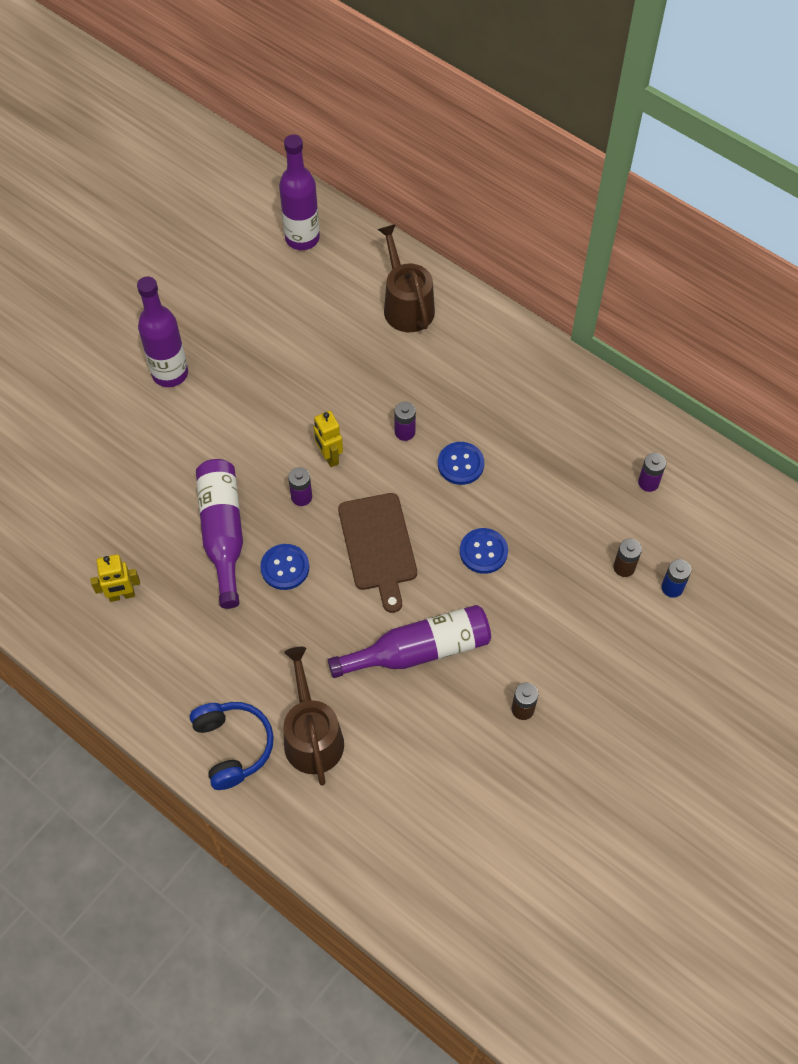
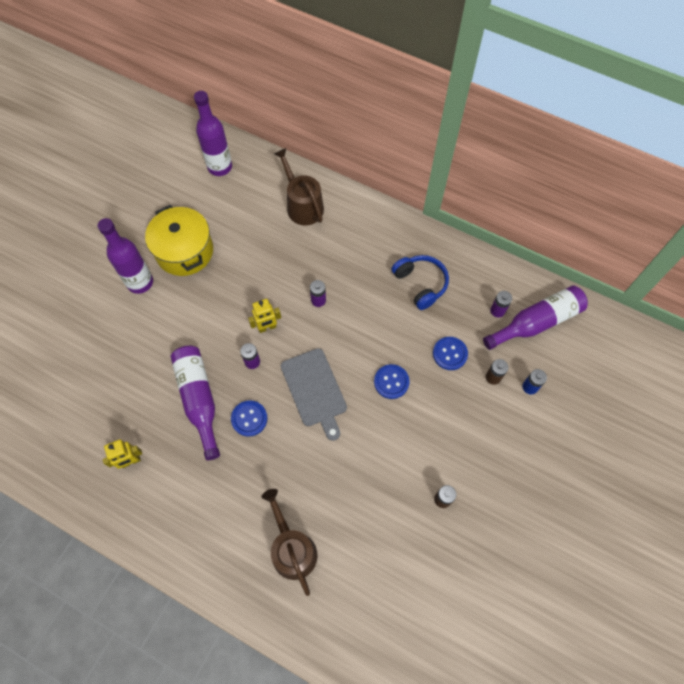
camera: 10 degrees left, 5 degrees up
(233, 746) = (234, 568): blue headphones -> blue headphones (420, 284)
(236, 342) = (184, 251): none -> yellow pot
(329, 456) = (267, 327): yellow robot -> yellow robot turned 75 degrees counterclockwise
(378, 546) = (314, 390): brown cutting board -> grey cutting board
(419, 650) = (359, 466): purple bottle -> purple bottle (536, 322)
(460, 464) = (362, 318): blue button -> blue button (450, 354)

